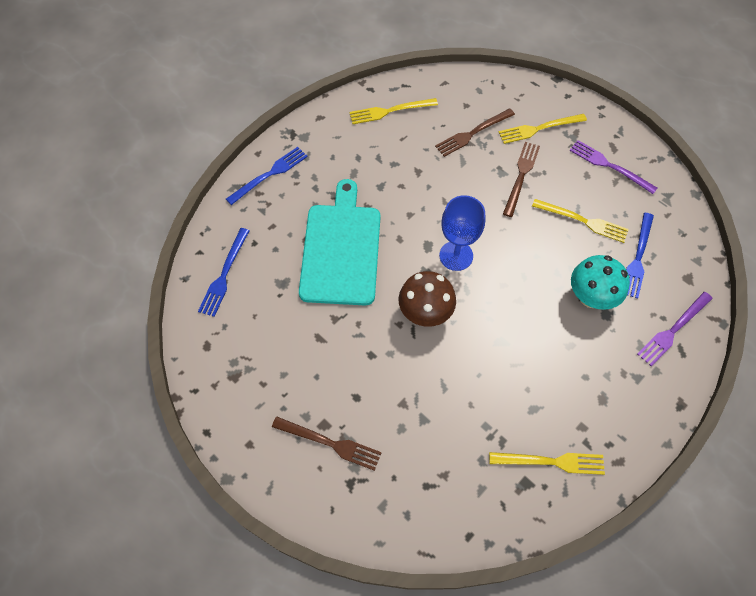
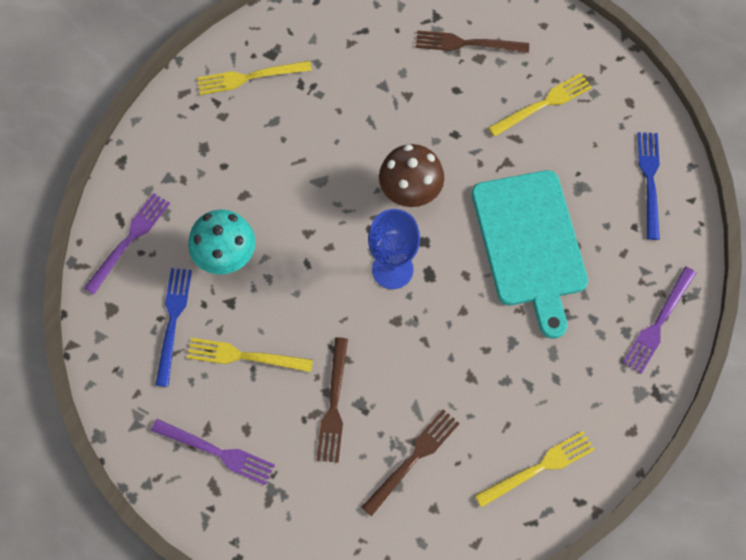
camera: 165 degrees right, 5 degrees up
(269, 175) = (658, 322): blue fork -> purple fork
(539, 128) = (321, 492): yellow fork -> yellow fork (543, 104)

